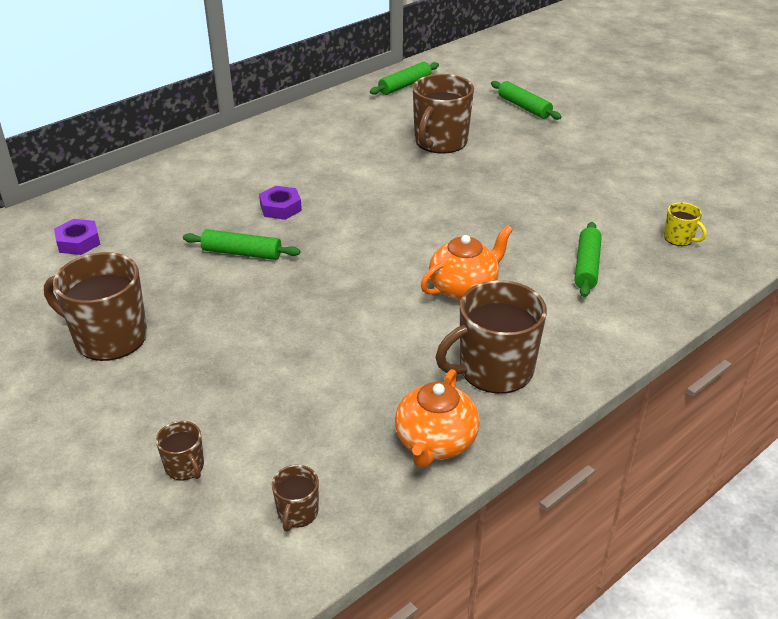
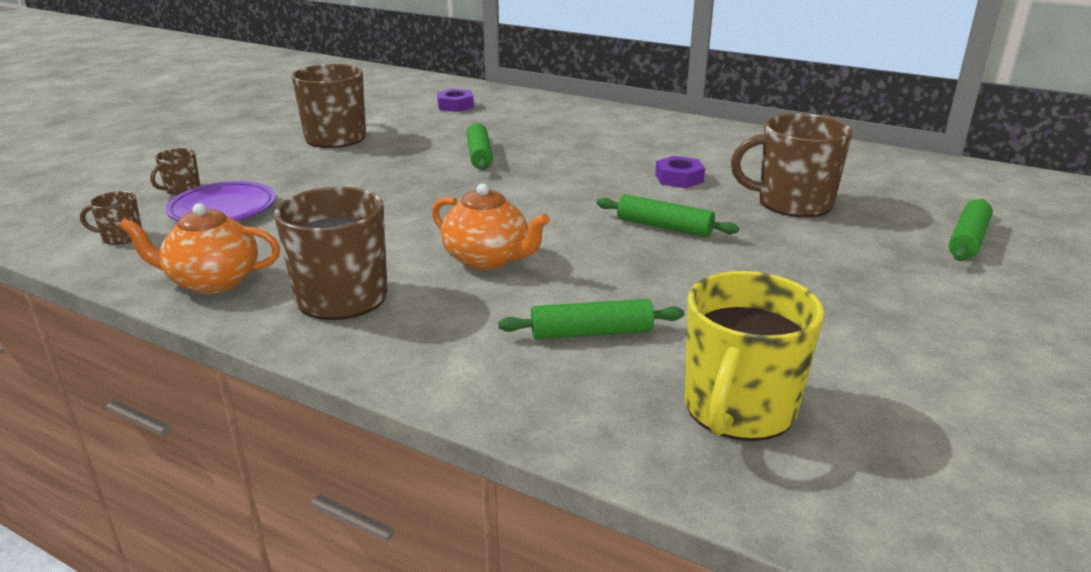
camera: 70 degrees right, 10 degrees down
(268, 434) = (223, 209): none -> purple plate
(280, 207) = (567, 156): purple nut -> purple nut (679, 178)
(405, 85) = (899, 166): green rolling pin -> green rolling pin (664, 227)
(679, 238) = (738, 409): yellow mug -> yellow mug, size x2.12

